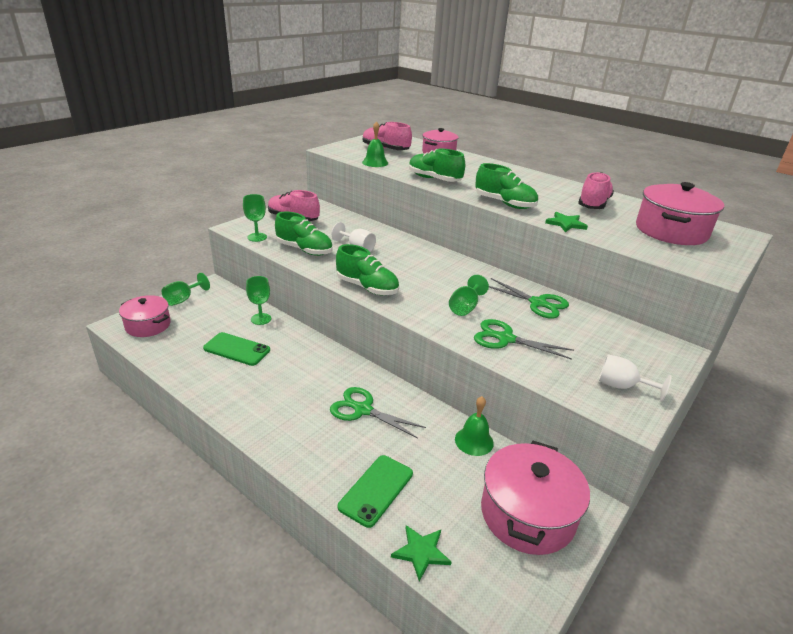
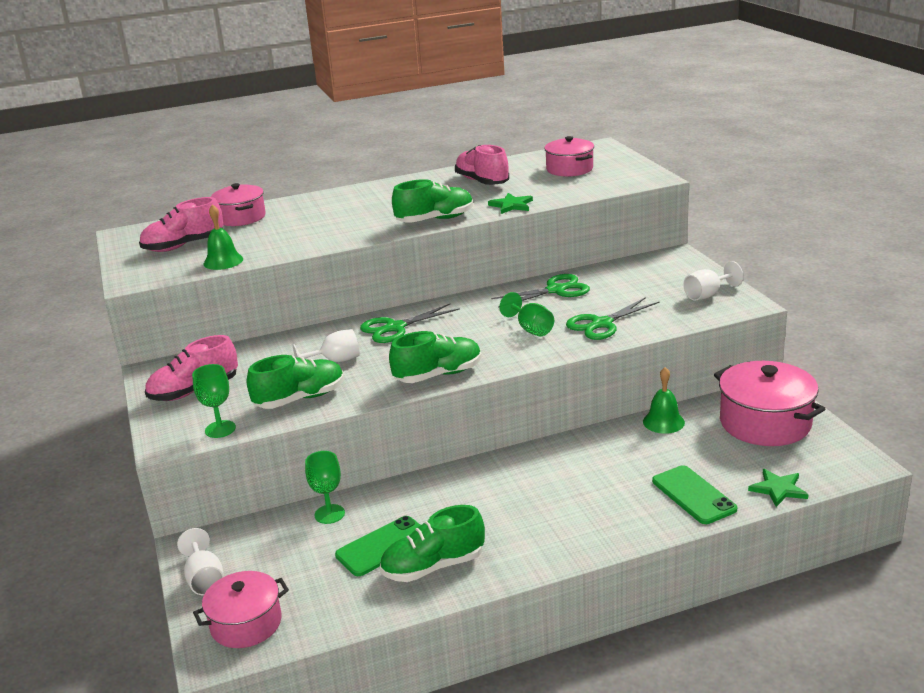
camera: 55 degrees left, 5 degrees down
(183, 299) = (205, 579): green goblet -> white goblet
(363, 410) = (573, 475): green scissors -> green scissors (395, 328)
(434, 179) = (324, 239): green shoe -> green shoe (433, 567)
(671, 231) = (569, 169): pink pot -> pink pot, size x0.65

